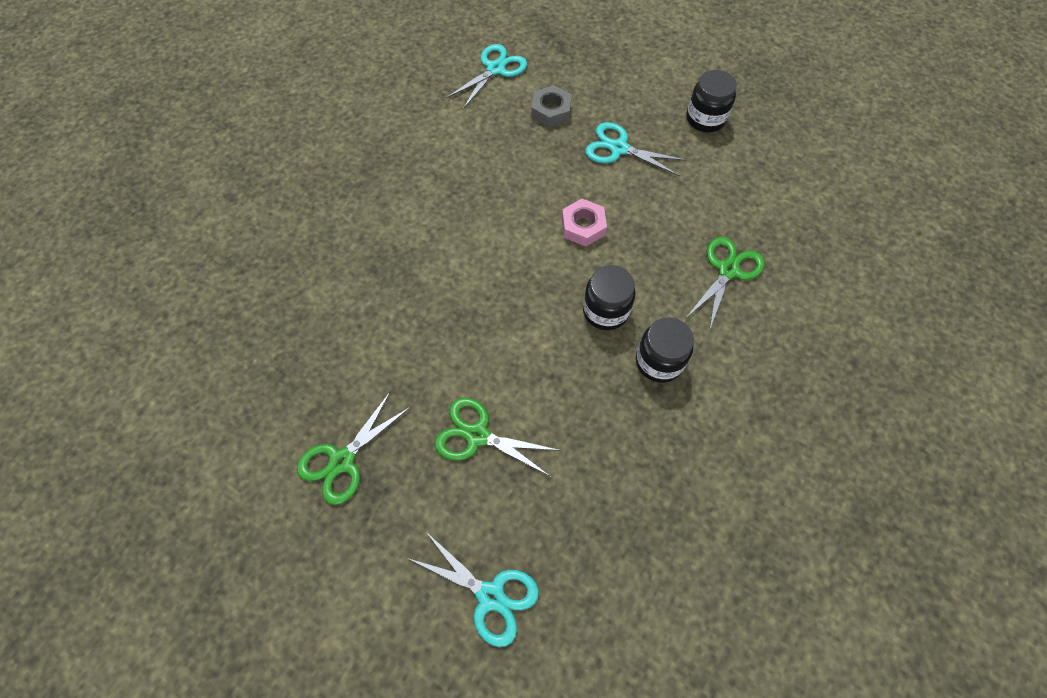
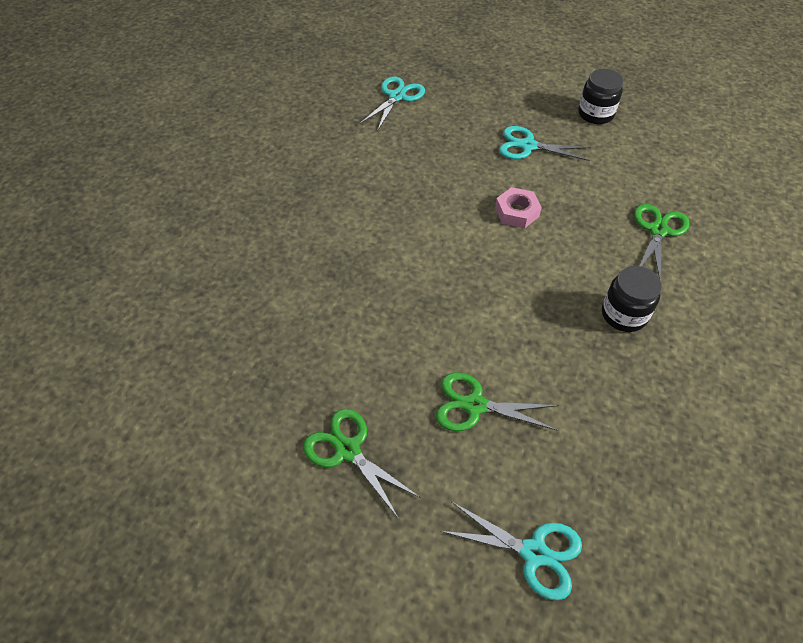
camera: 10 degrees left, 10 degrees down
(342, 461) = (348, 450): green scissors -> green scissors turned 105 degrees clockwise
(551, 111) = (457, 123): grey nut -> none
(605, 311) = (560, 279): black jar -> none

